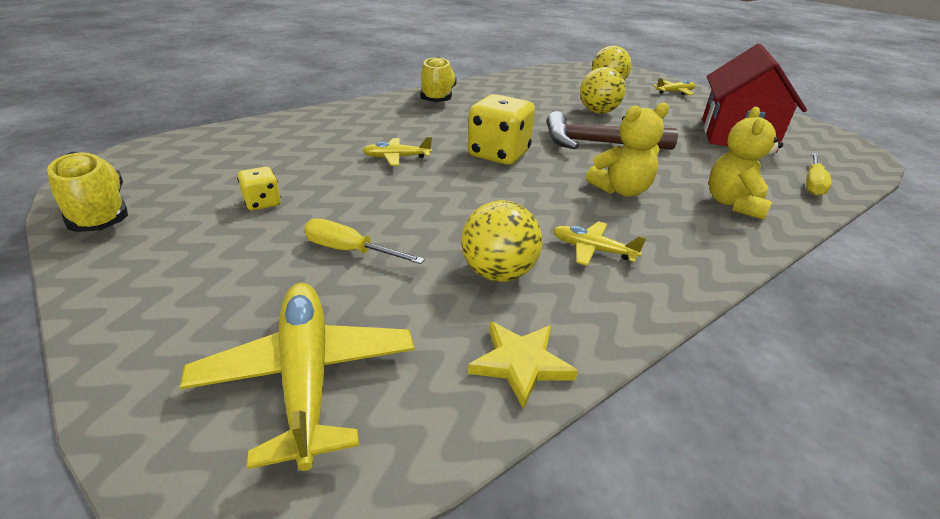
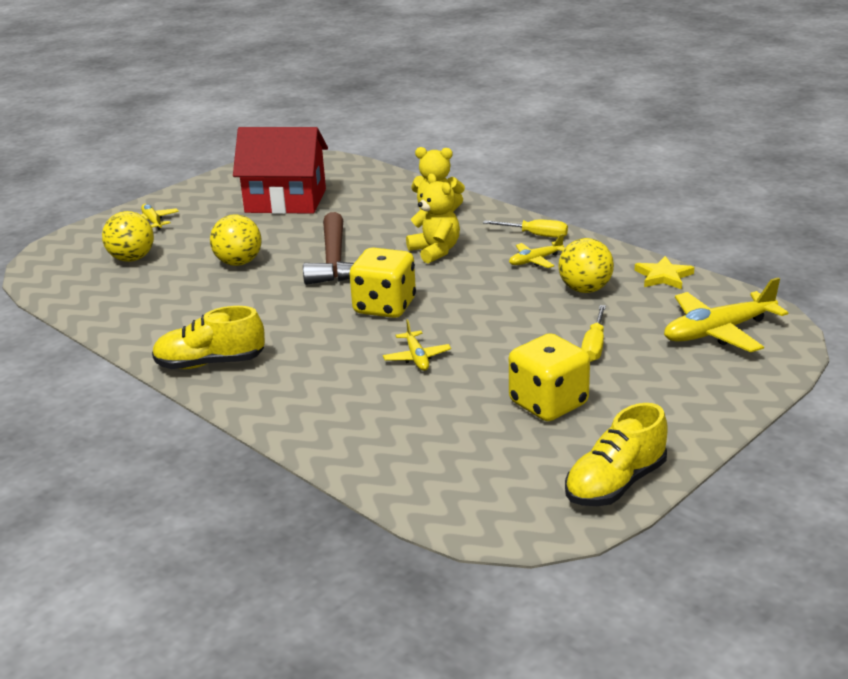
camera: 95 degrees left, 5 degrees down
(262, 203) = (548, 404): yellow dice -> yellow dice, size x1.99
(592, 250) = (535, 260): yellow plane -> yellow plane turned 45 degrees clockwise
(813, 184) = (385, 183): yellow screwdriver -> yellow screwdriver (535, 235)

